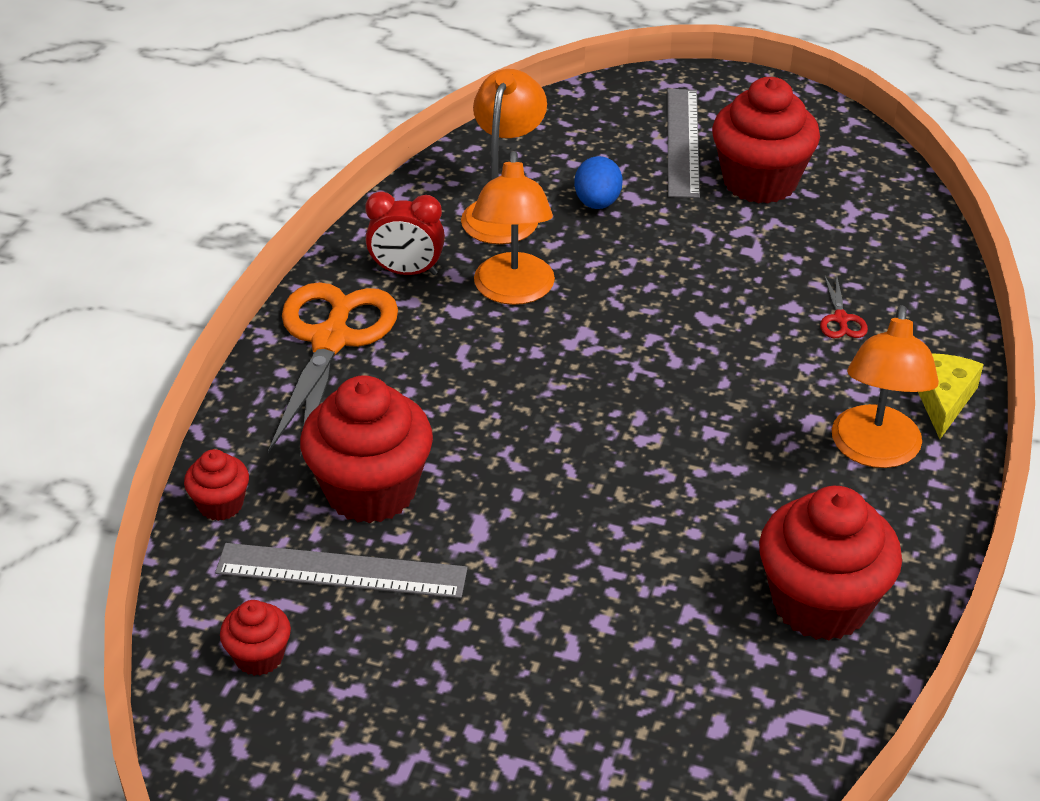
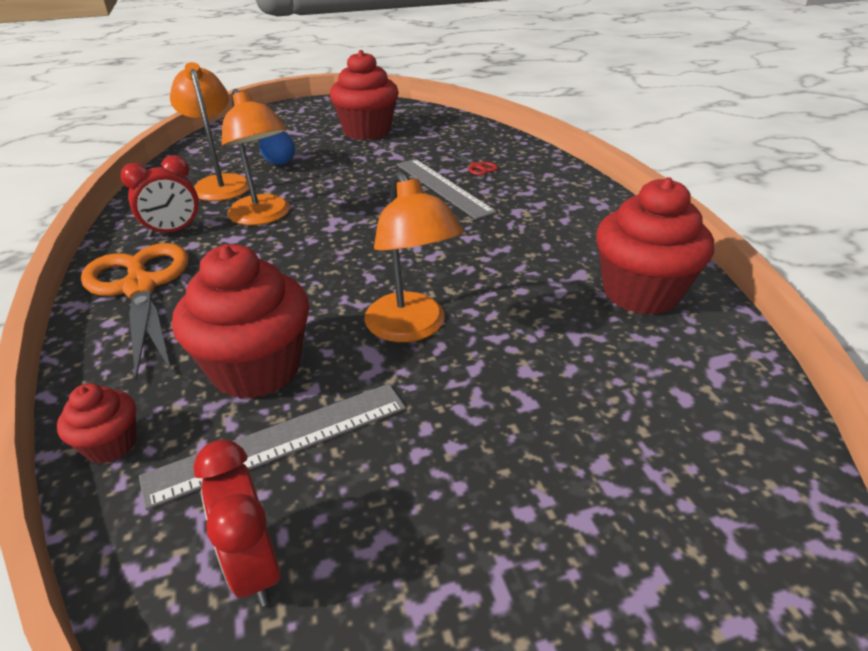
camera: 35 degrees left, 5 degrees down
(259, 656) = (254, 566): red cupcake -> red clock
(682, 142) = (305, 129): grey ruler -> grey ruler (442, 187)
(874, 451) = (568, 212): orange lamp -> orange lamp (411, 328)
(943, 399) = (569, 179): yellow cheese -> none

